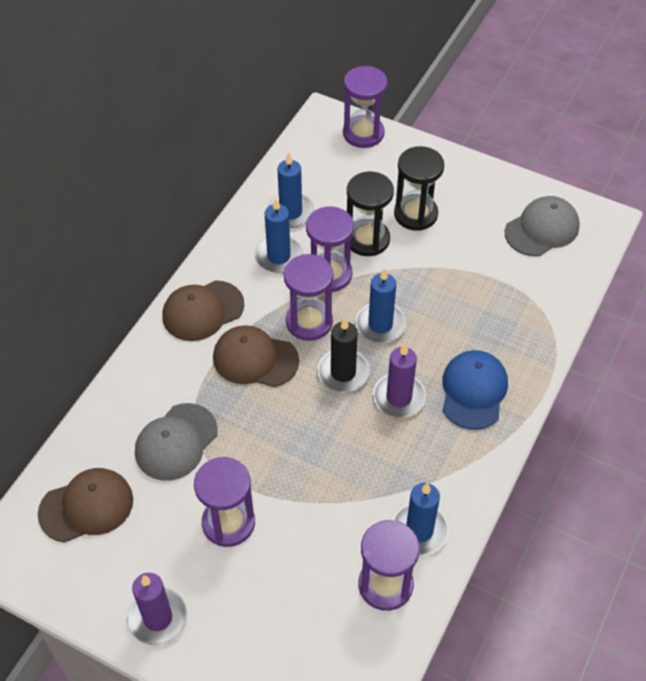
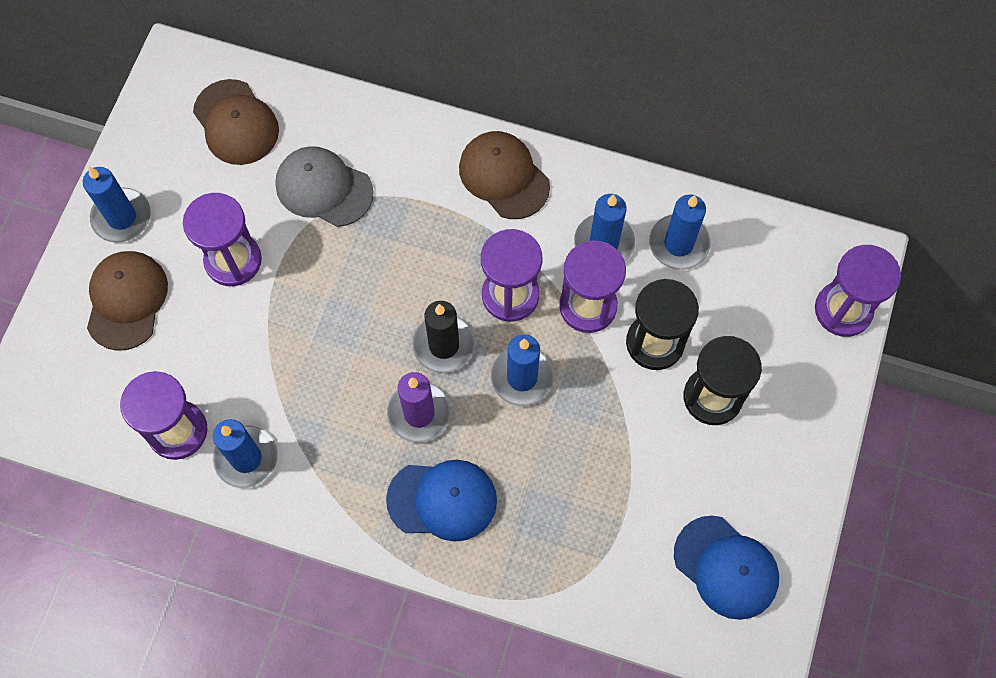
camera: 80 degrees right, 15 degrees up
(158, 618) = (122, 217): purple candle -> blue candle
(255, 359) = (446, 246): brown cap -> brown cap (126, 300)
(542, 229) = (726, 567): grey cap -> blue cap

